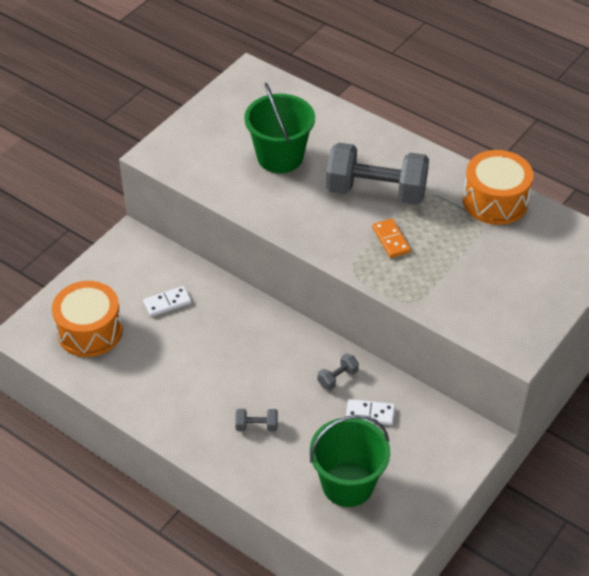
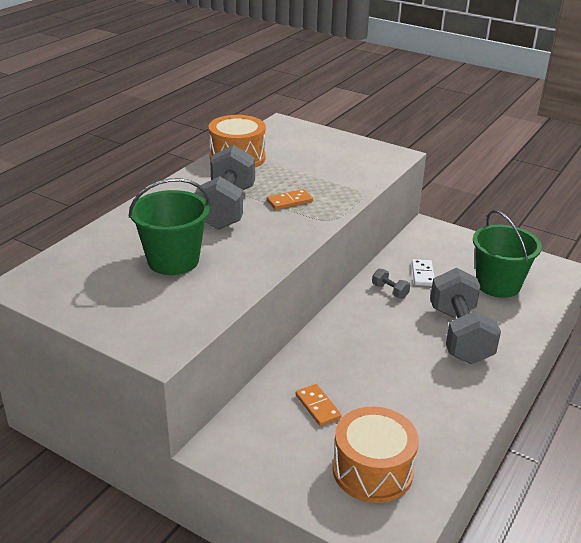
camera: 95 degrees left, 15 degrees down
(167, 303) = (317, 406): white domino -> orange domino
(256, 426) = (459, 335): grey dumbbell -> grey dumbbell, size x2.47

